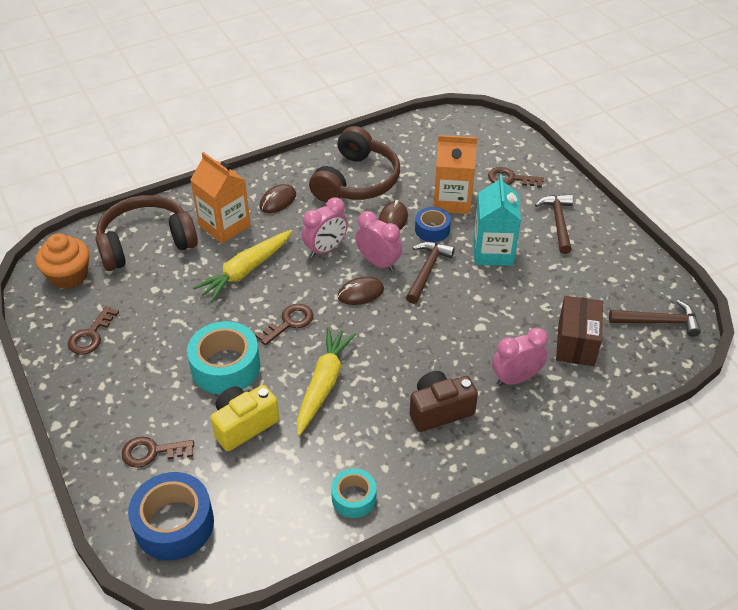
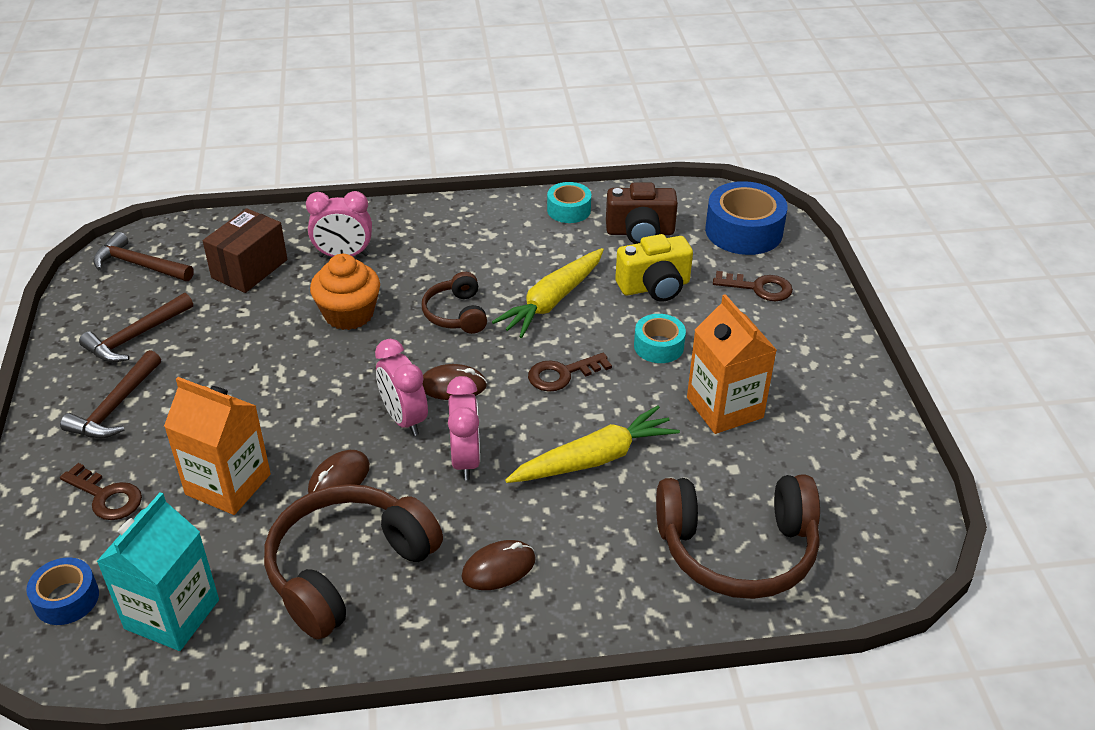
camera: 160 degrees left, 5 degrees down
(69, 276) = (864, 525): orange cupcake -> orange cupcake (349, 314)
(91, 335) = (827, 426): brown key -> none
(224, 225) = (603, 545): orange carton -> orange carton (724, 408)
(225, 366) = (658, 346): turquoise tape -> turquoise tape, size x0.58
(325, 249) = (465, 460): pink clock -> pink clock turned 105 degrees clockwise
(391, 350) = (456, 314): none -> brown headphones
(427, 271) = (348, 390): brown hammer -> brown hammer (136, 337)
(432, 229) = (295, 446): blue tape -> blue tape (66, 599)
(439, 410) = (444, 250): brown camera -> brown camera (640, 232)
(493, 252) = (242, 391): turquoise carton -> turquoise carton (172, 614)

